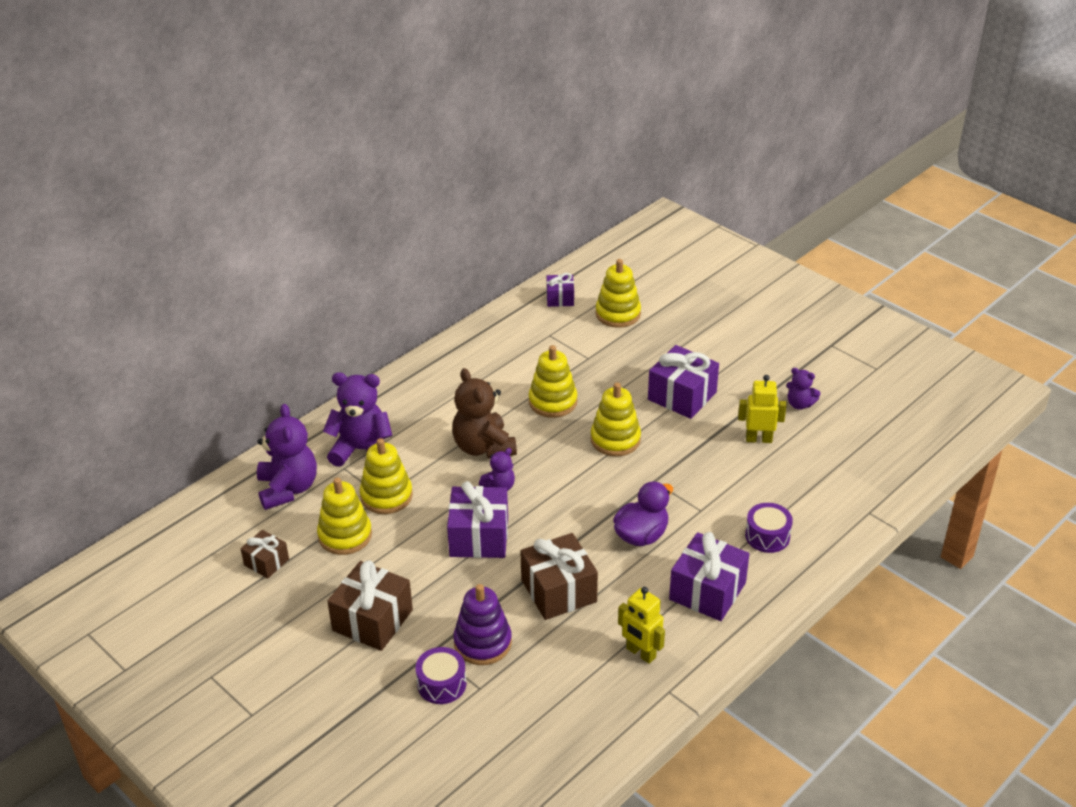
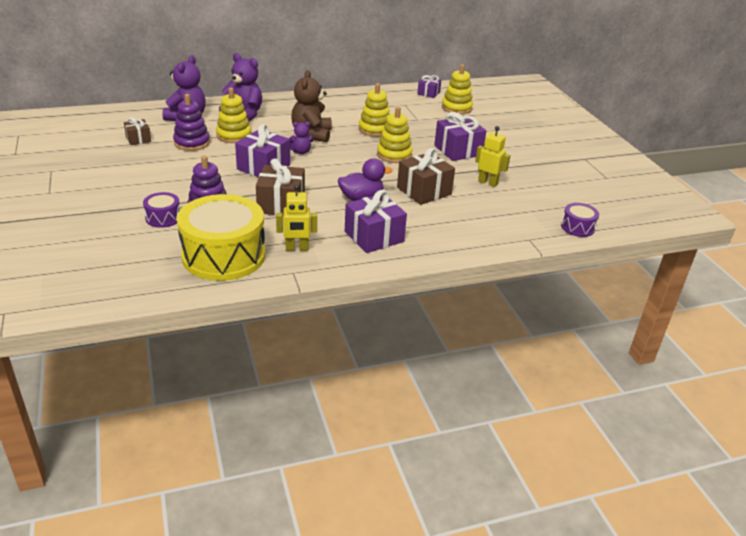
camera: 25 degrees right, 5 degrees down
(345, 535) = (192, 143): yellow stacking toy -> purple stacking toy
(372, 620) = (161, 179): brown gift -> brown gift (424, 191)
(570, 706) = (224, 256): none -> yellow drum
(640, 653) = (297, 248): yellow robot -> yellow robot turned 75 degrees counterclockwise
(767, 536) = (444, 226): purple drum -> purple drum (577, 227)
(799, 404) = (533, 176): purple teddy bear -> none

